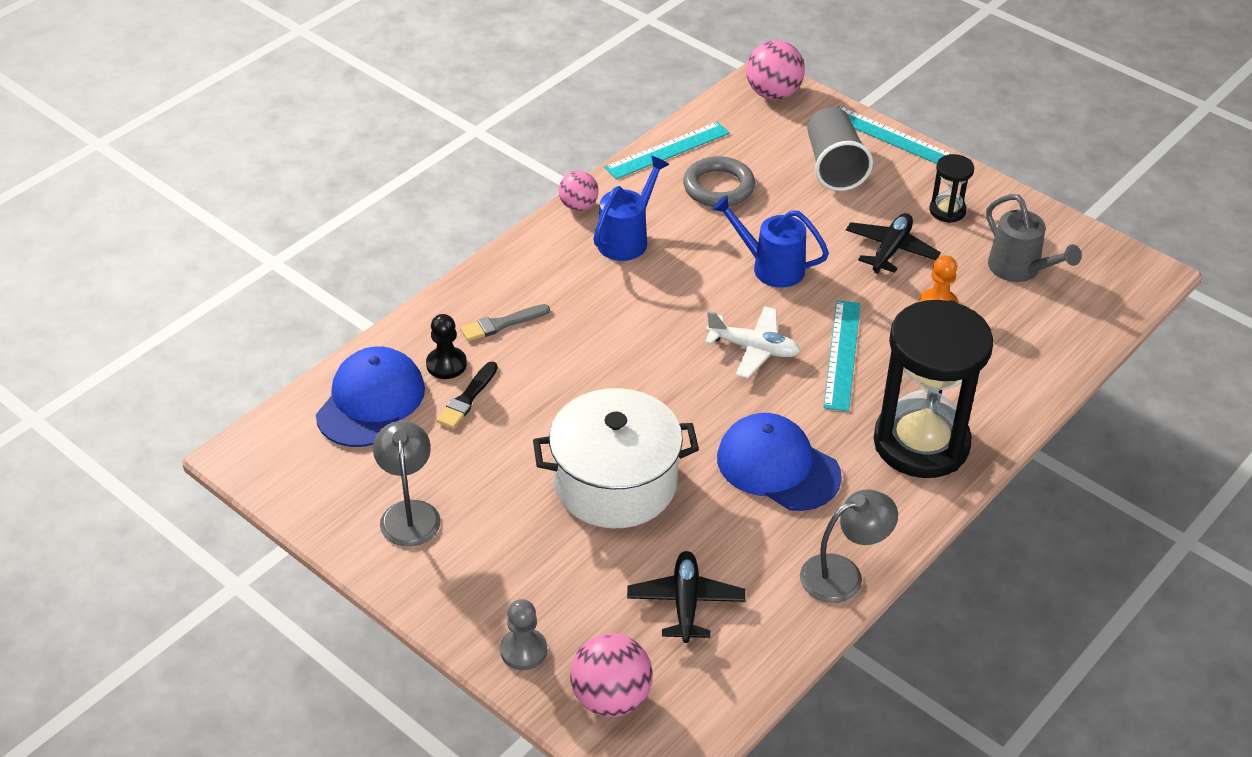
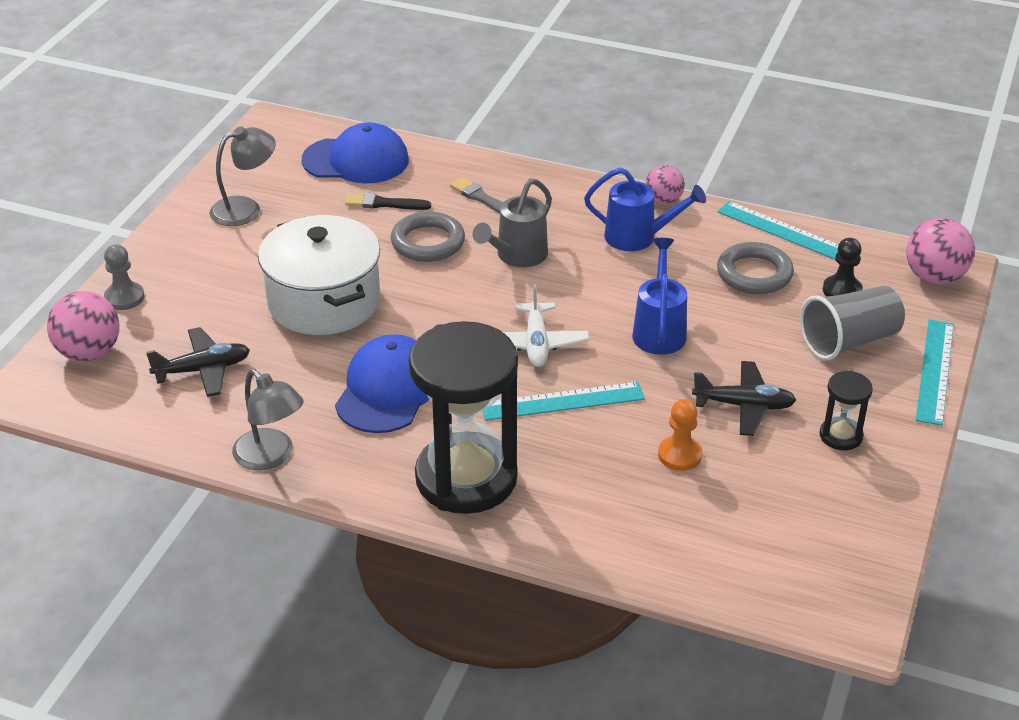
camera: 70 degrees right, 5 degrees down
(446, 364) = (417, 184): black pawn -> black pawn (842, 290)
(555, 382) = (428, 242): none -> grey ring
(1019, 270) = (781, 509): grey watering can -> grey watering can (517, 256)

